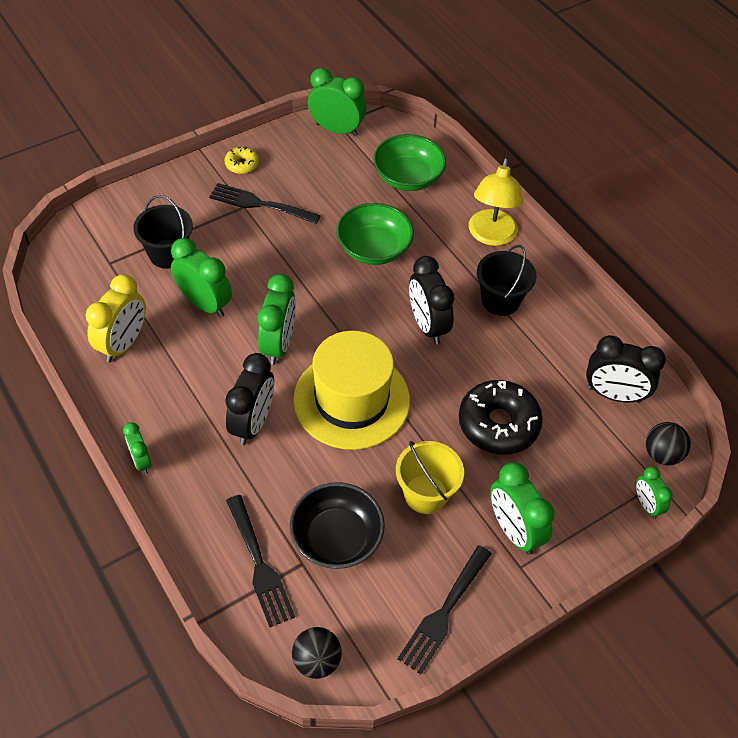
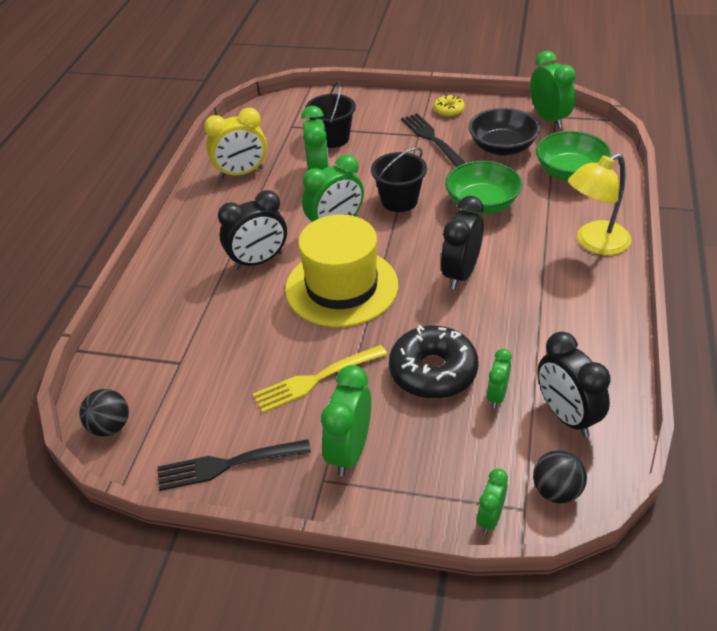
camera: 50 degrees right, 10 degrees down
(141, 461) = (167, 241): green clock -> green clock (497, 396)
(259, 564) = (154, 344): black fork -> none
(336, 538) = (219, 364): black bowl -> black bowl (502, 147)
(426, 494) = (316, 379): yellow bucket -> yellow fork
(500, 300) = (546, 290): black bucket -> black bucket (399, 200)

